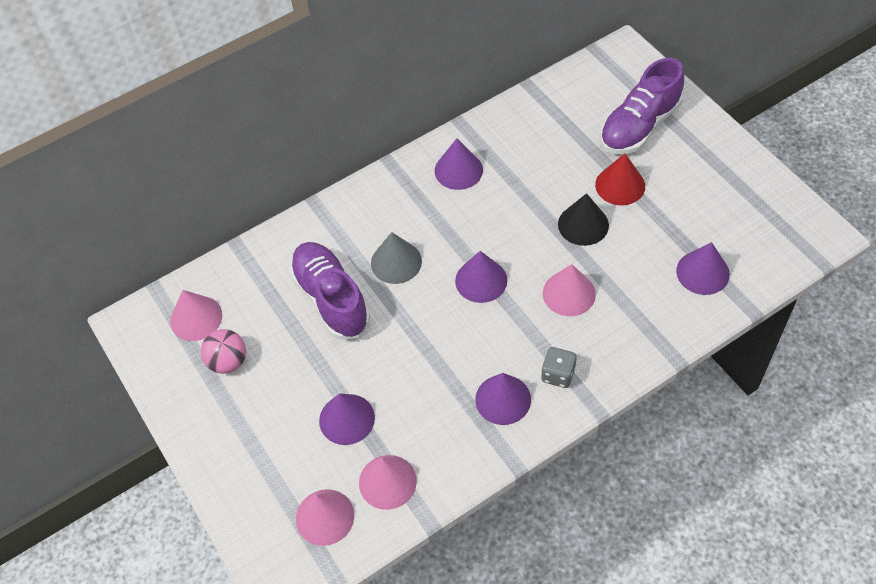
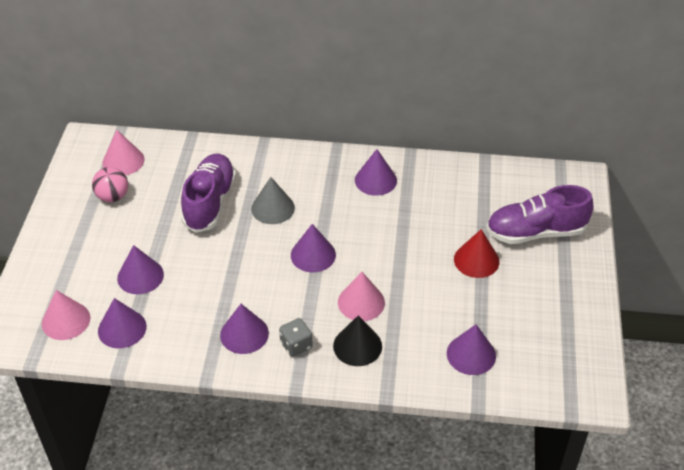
camera: 35 degrees right, 10 degrees down
(387, 481) = (122, 328): pink cone -> purple cone
(583, 224) = (421, 267): black cone -> black cone (357, 346)

